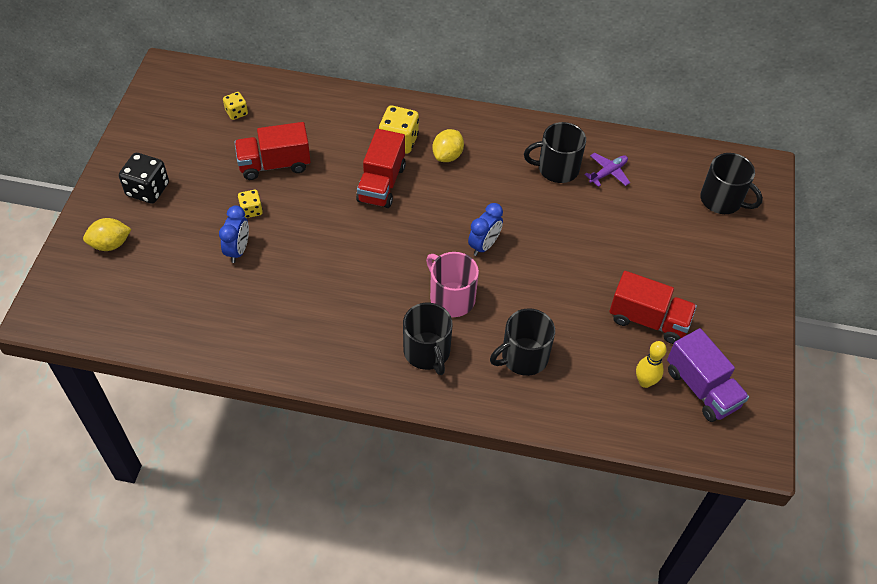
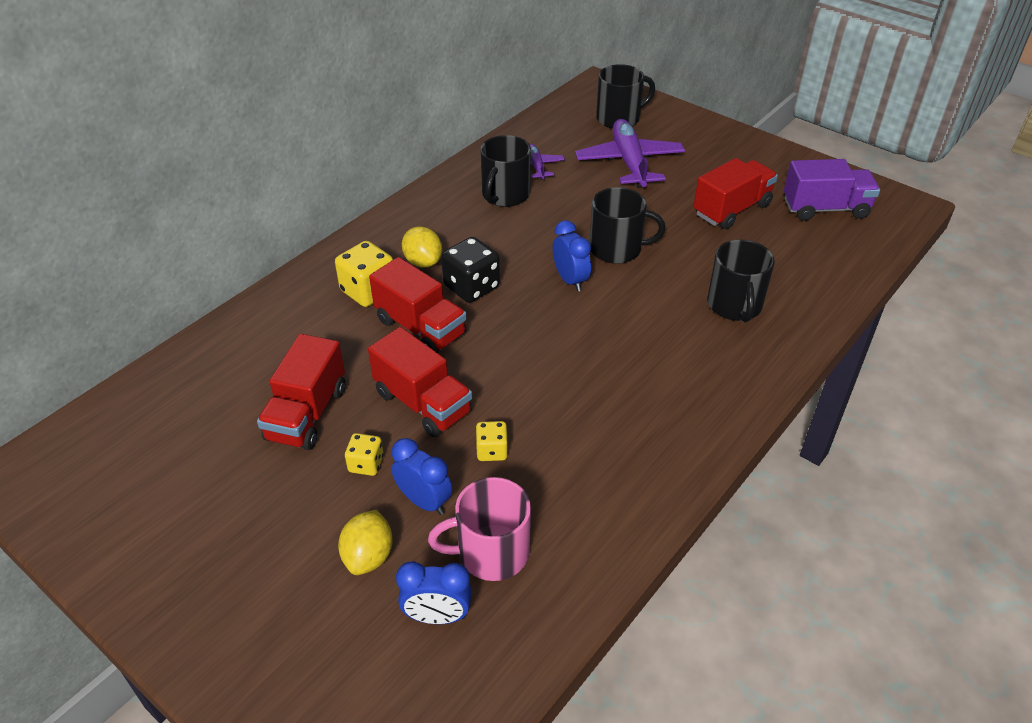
camera: 60 degrees left, 10 degrees down
(110, 244) = (299, 659): yellow lemon -> yellow lemon (368, 556)
(148, 190) = (231, 574): black dice -> black dice (471, 287)
(162, 291) = (437, 616): none -> blue clock
(236, 112) = (179, 422): yellow dice -> yellow dice (492, 451)
(315, 215) = (423, 403): none -> red truck
(427, 352) = (691, 376): black mug -> black mug (617, 249)
(451, 298) = (627, 330): pink mug -> pink mug (491, 552)
(645, 382) = (803, 238): yellow bowling pin -> none
(661, 229) = (629, 162): none -> purple plane

